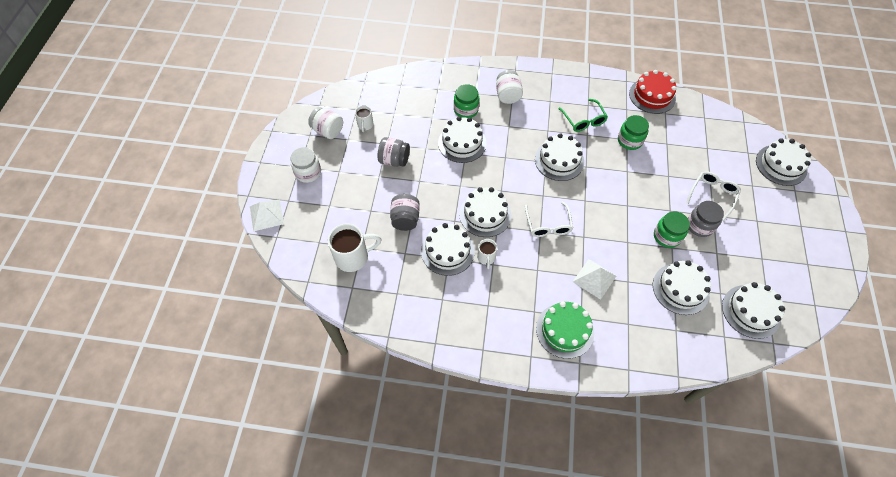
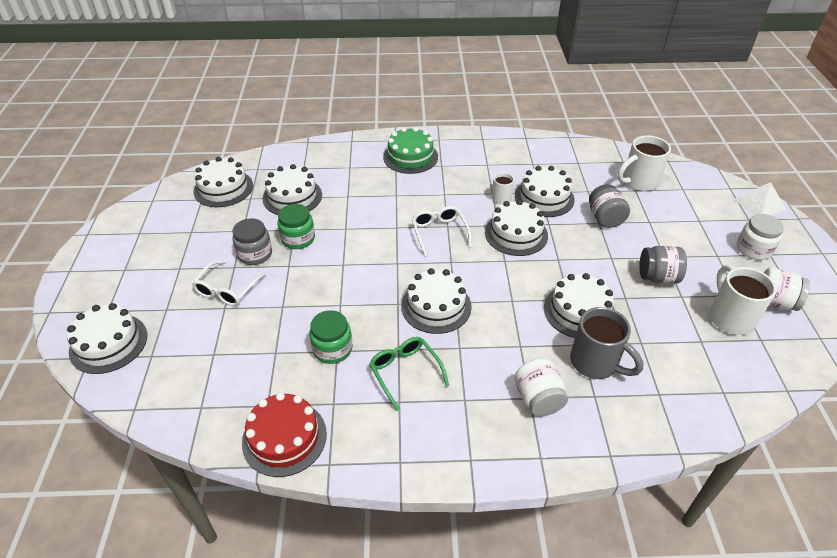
camera: 170 degrees right, 15 degrees down
(365, 125) = (729, 317): white mug -> white mug, size x1.82
(466, 110) = (596, 363): green jar -> grey mug
(594, 278) = (383, 194): white pyramid -> none

